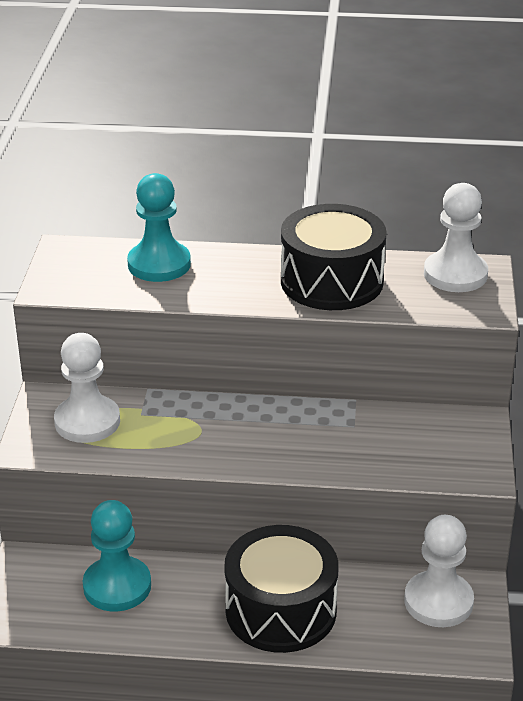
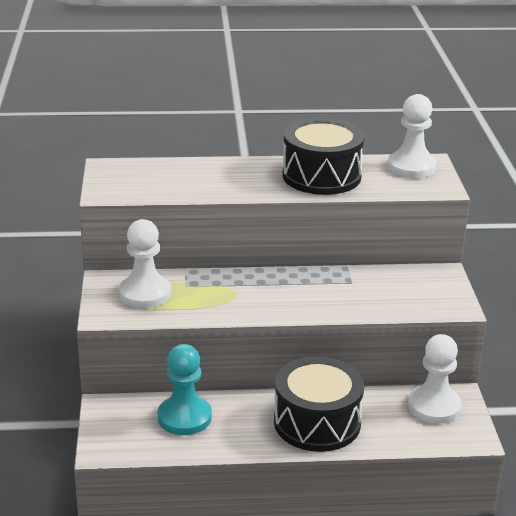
camera: 10 degrees left, 5 degrees down
(159, 264) = (185, 172): turquoise pawn -> none

